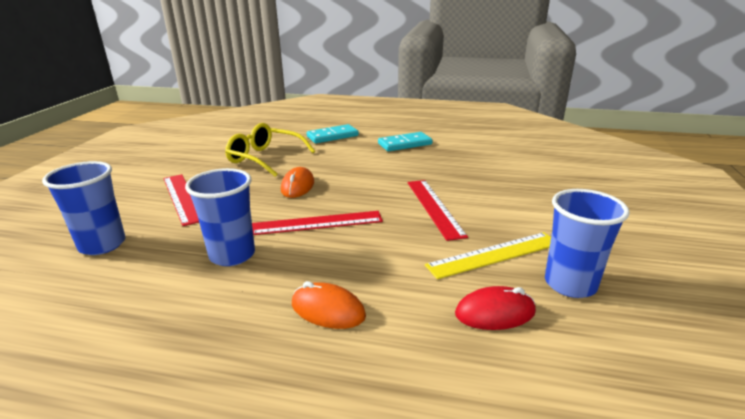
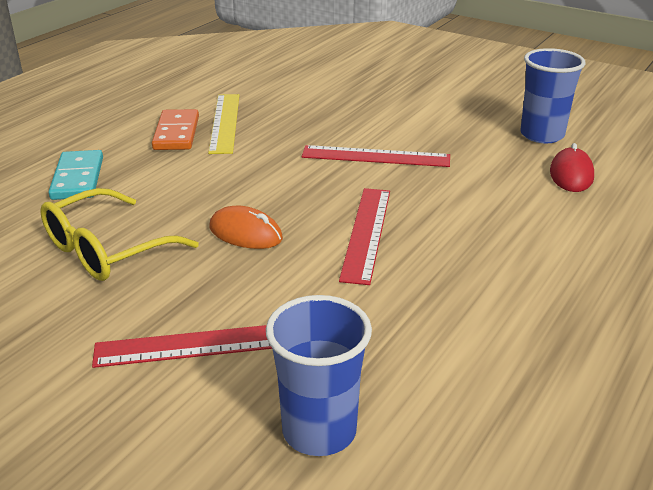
camera: 70 degrees left, 5 degrees up
(232, 255) = (413, 303): blue cup -> none
(328, 310) = (546, 252): orange mouse -> none
(405, 144) = (176, 133): turquoise domino -> orange domino
(494, 254) = (485, 151): yellow ruler -> yellow ruler (225, 122)

